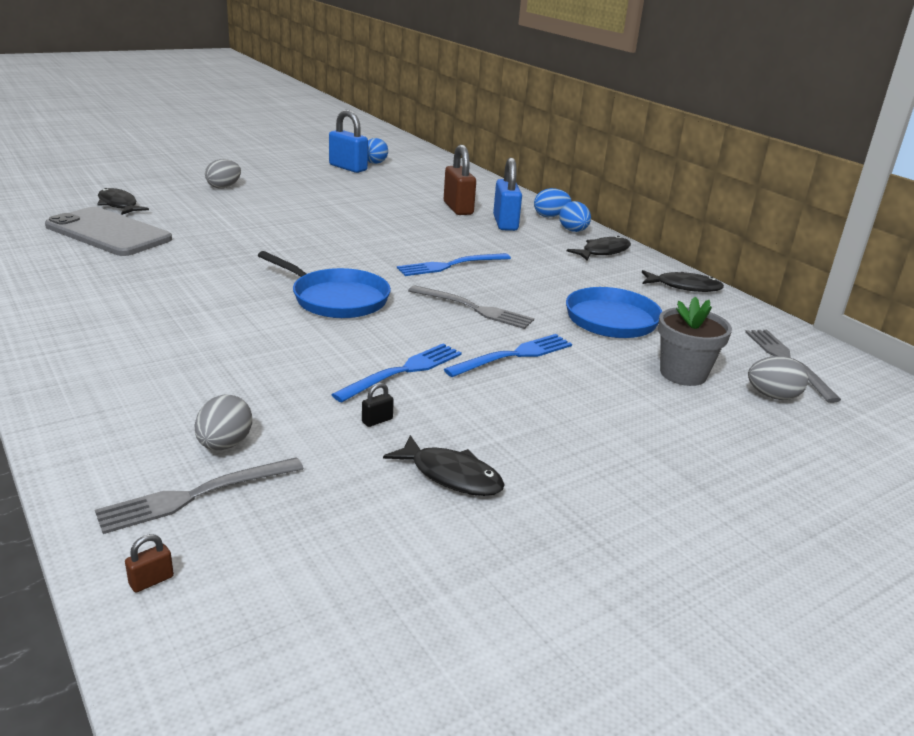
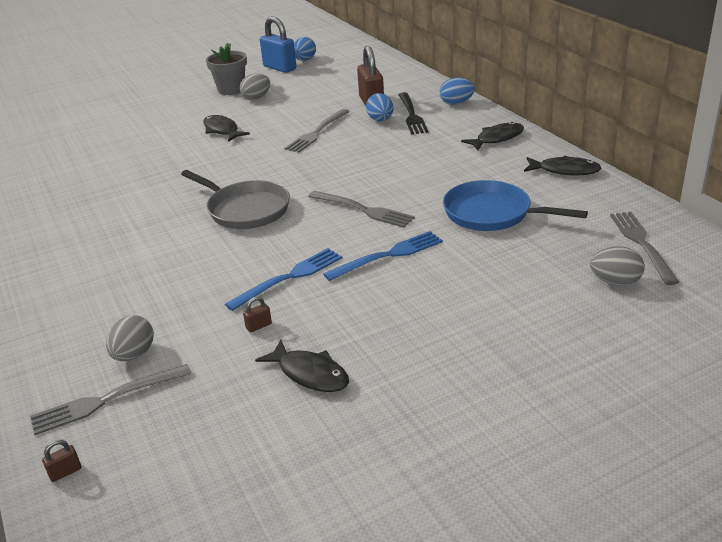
camera: 10 degrees right, 5 degrees up
(108, 233) = (66, 159): grey phone -> none
(119, 205) = (77, 129): black fish -> black fish (222, 130)
(224, 187) = (167, 101): grey egg -> grey egg (256, 98)
(336, 299) = (245, 209): blue pan -> grey pan
(377, 420) = (259, 326): black padlock -> brown padlock
(403, 231) = (316, 133): none -> grey fork
(450, 265) = (351, 166): blue fork -> none
(505, 223) = (412, 115): blue padlock -> black fork
(573, 231) = (474, 118): blue egg -> blue egg (380, 120)
(683, 374) = (537, 264): grey flower pot -> grey flower pot (231, 89)

